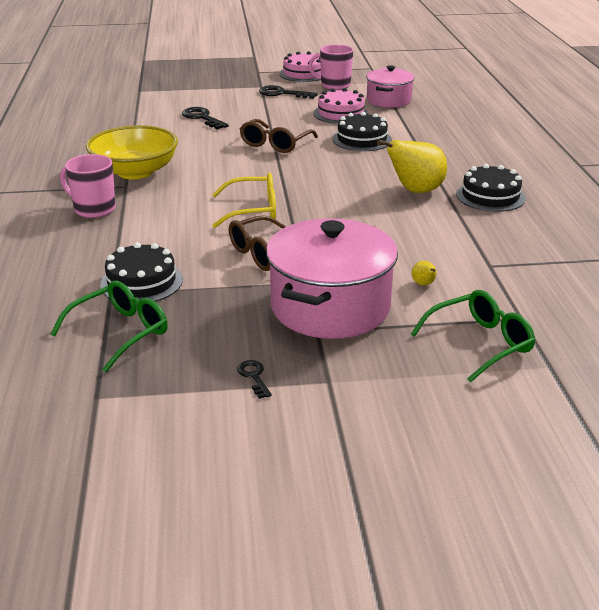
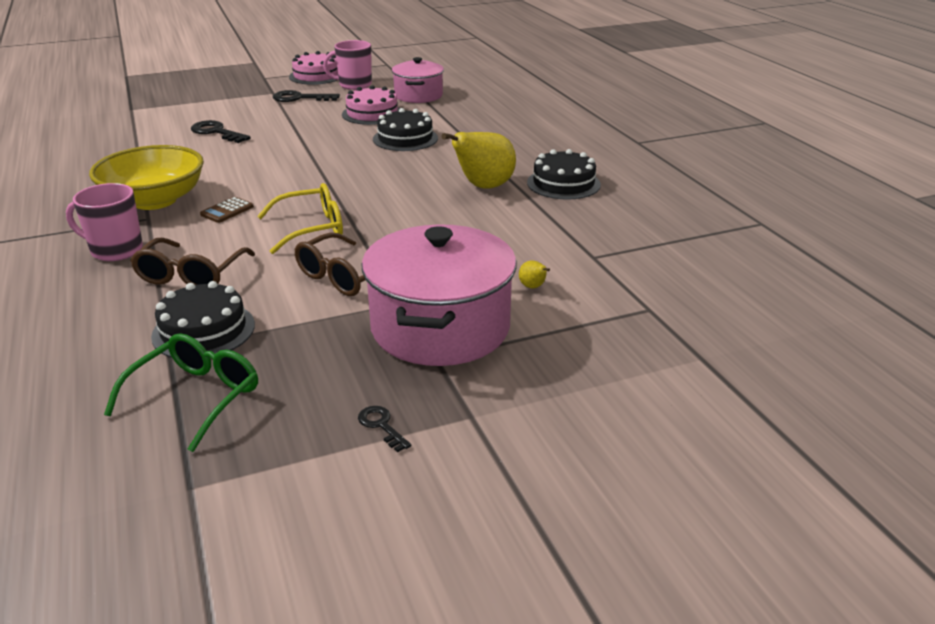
camera: 15 degrees left, 0 degrees up
(190, 187) = (227, 211): none -> brown calculator
(275, 144) = (311, 153): brown glasses -> brown glasses (190, 275)
(480, 343) = (619, 344): green glasses -> none

